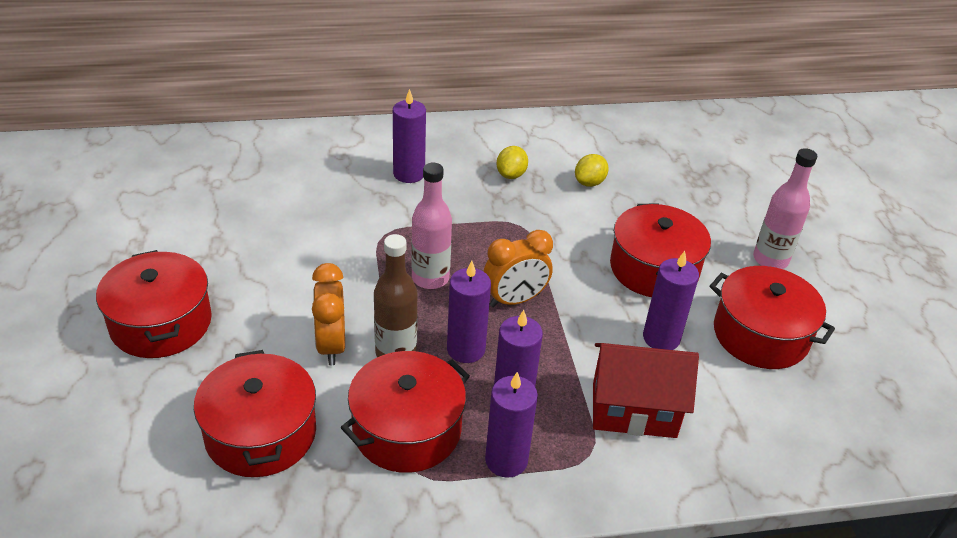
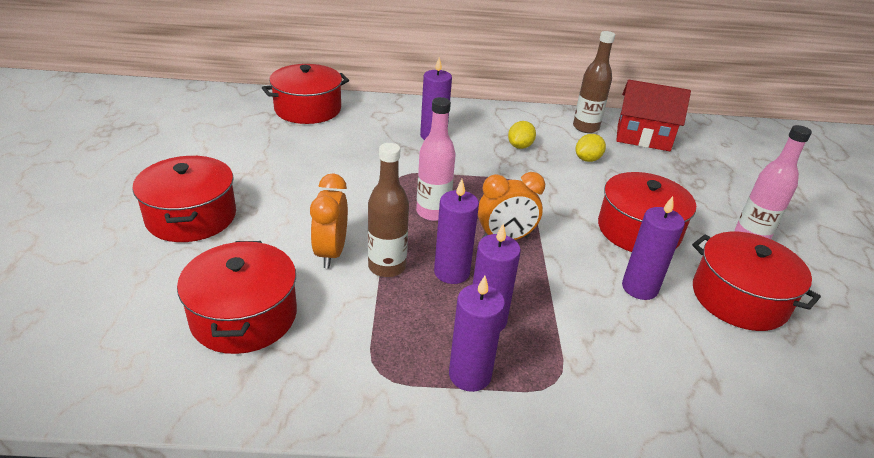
camera: 10 degrees right, 5 degrees down
(407, 429) = (380, 332): red pot -> red pot (308, 109)
(582, 137) = (585, 127): none -> brown bottle
(634, 410) = (605, 347): red house -> red house (643, 138)

